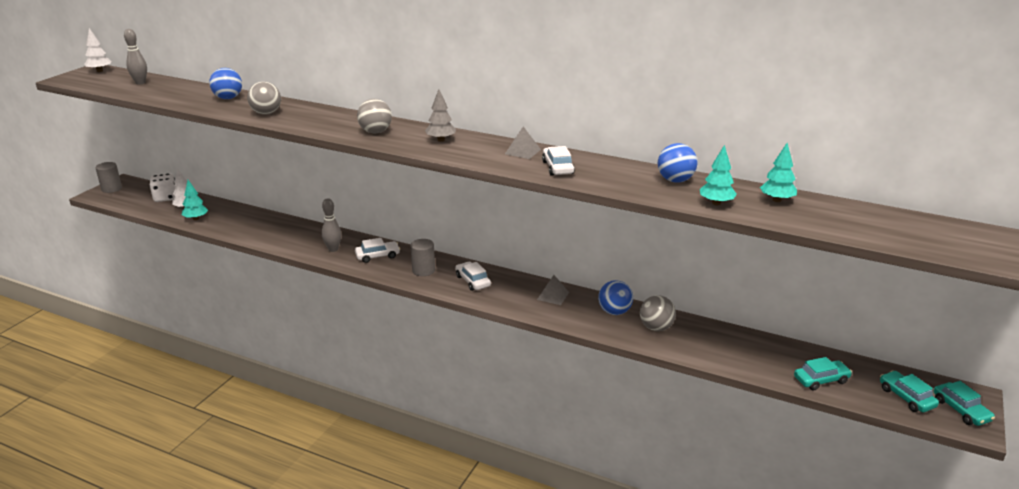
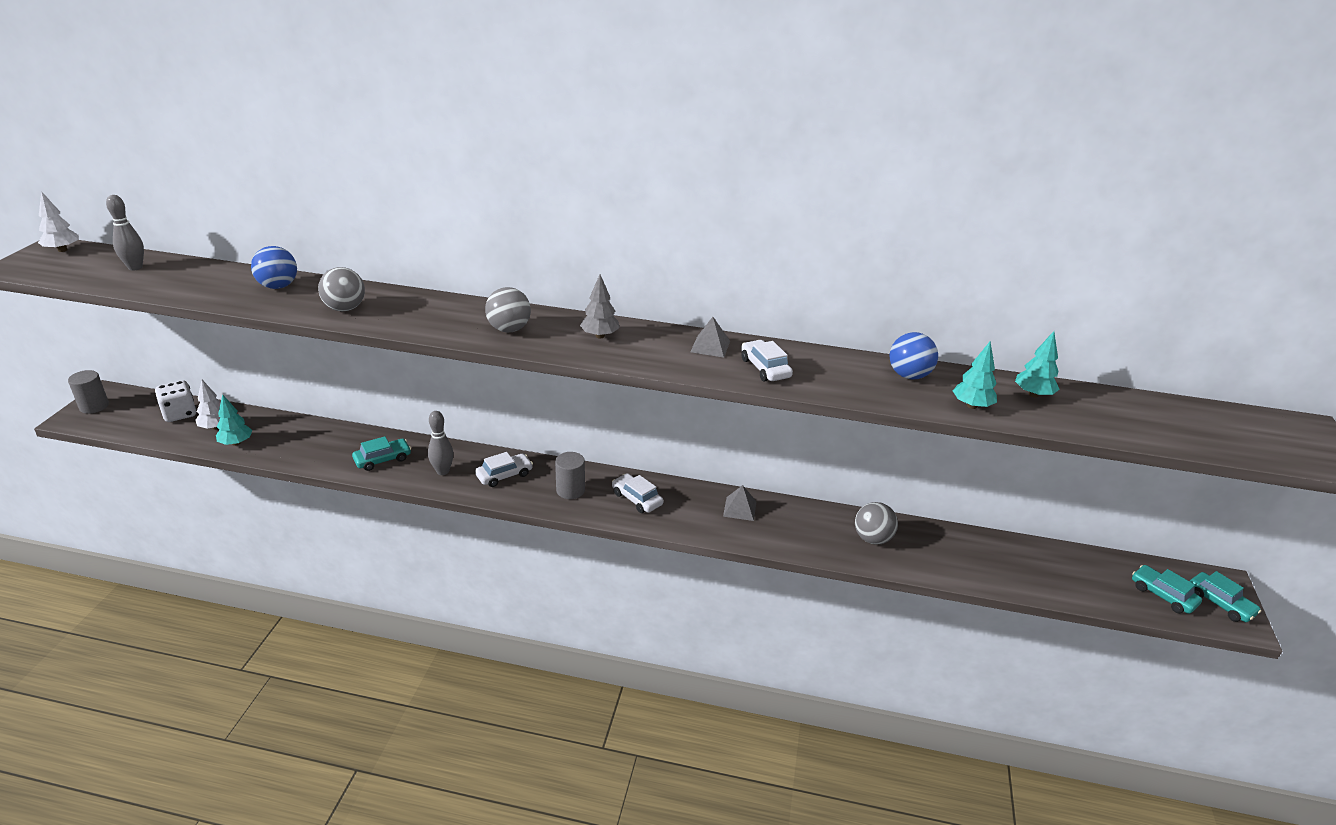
camera: 15 degrees left, 5 degrees up
(614, 312) = (818, 522): blue ball -> none
(821, 380) = (1071, 585): turquoise car -> turquoise car (382, 459)

